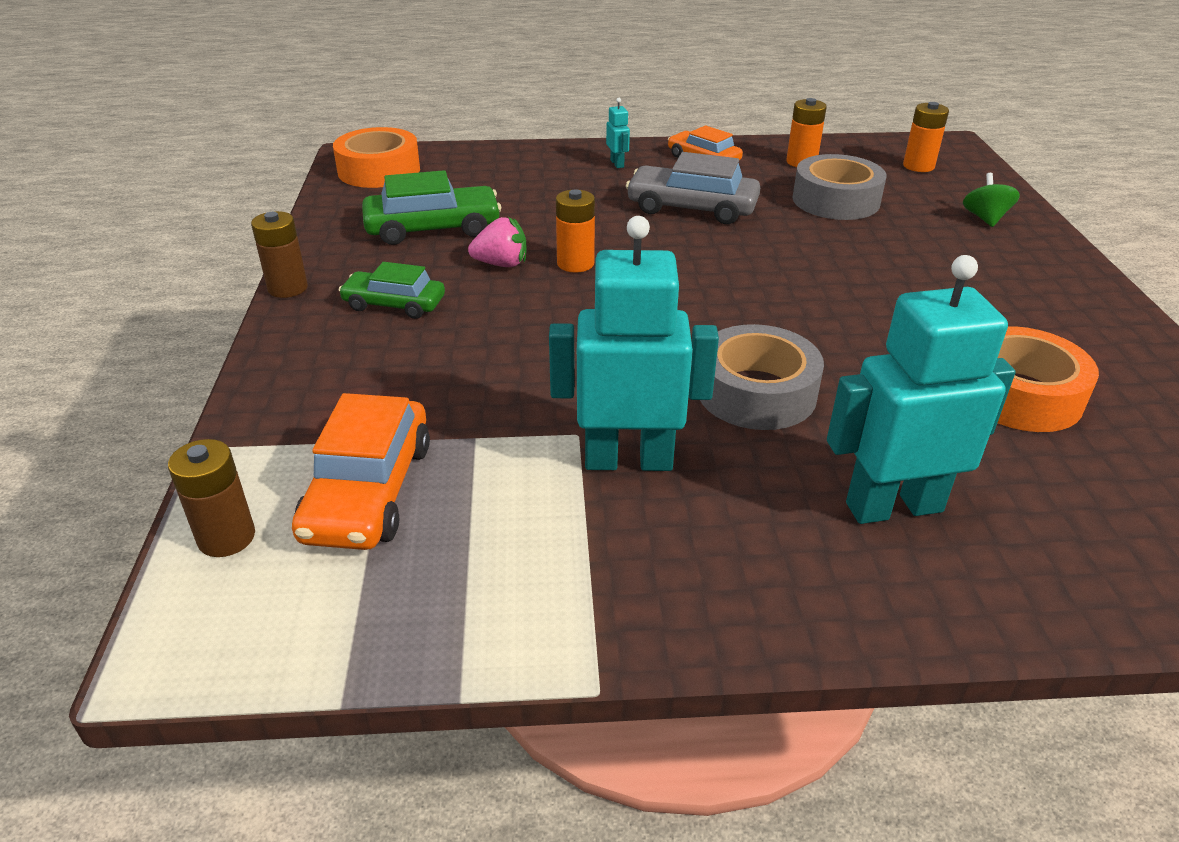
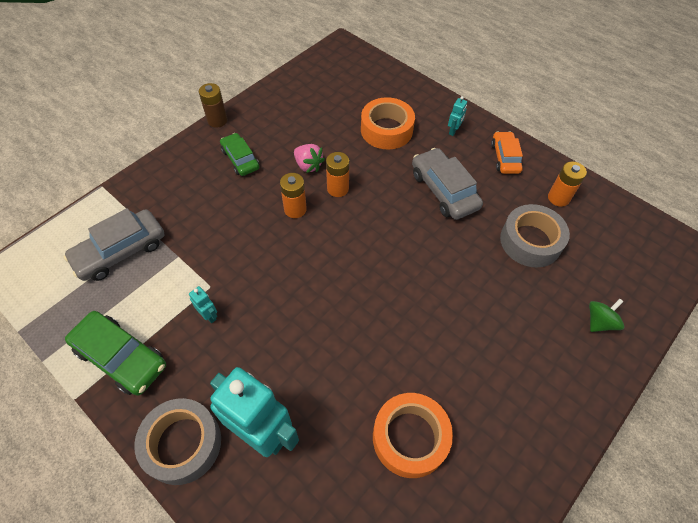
camera: 45 degrees right, 20 degrees up
(226, 537) = (66, 235): brown battery -> none
(368, 490) = (120, 251): orange car -> grey car
(379, 170) = (338, 64): orange tape -> orange tape (386, 130)
(433, 228) = (311, 121): green car -> green car (121, 357)
(628, 460) = (209, 315): turquoise robot -> turquoise robot, size x0.41
(756, 392) = (301, 327): grey tape -> grey tape (182, 444)
(918, 166) = (629, 252): orange battery -> orange battery (295, 209)

